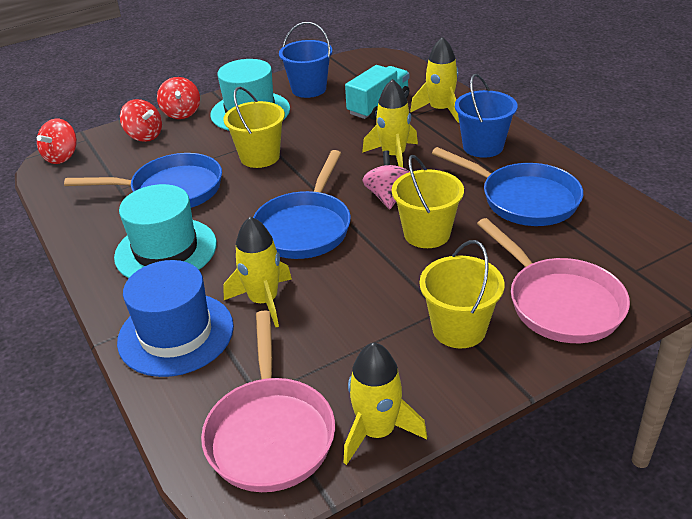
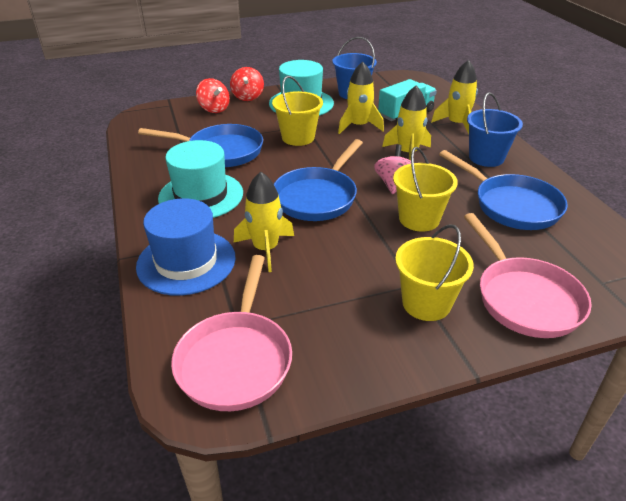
camera: 10 degrees right, 0 degrees up
(62, 157) = (147, 115): red spinning top -> none
(377, 431) = (329, 378): yellow rocket -> yellow rocket (359, 126)

